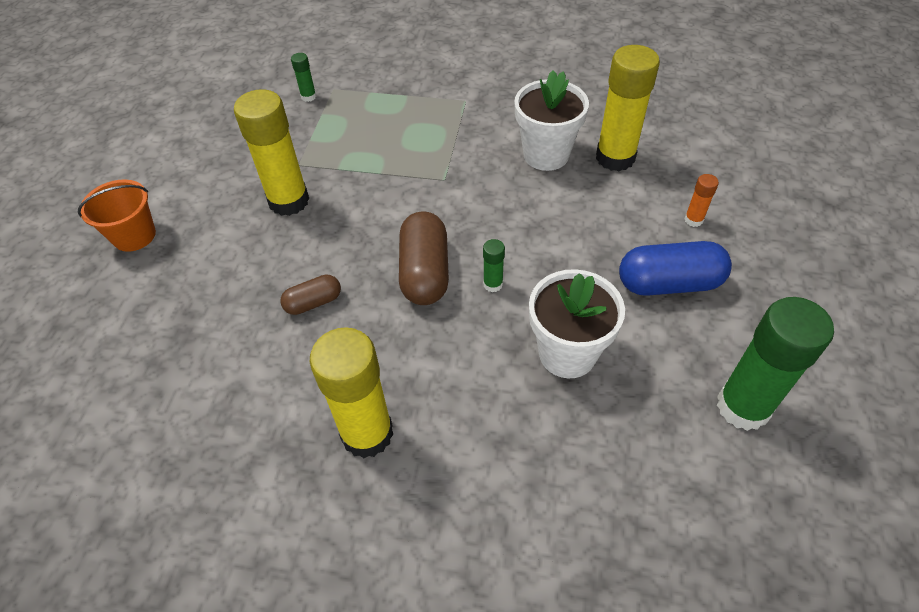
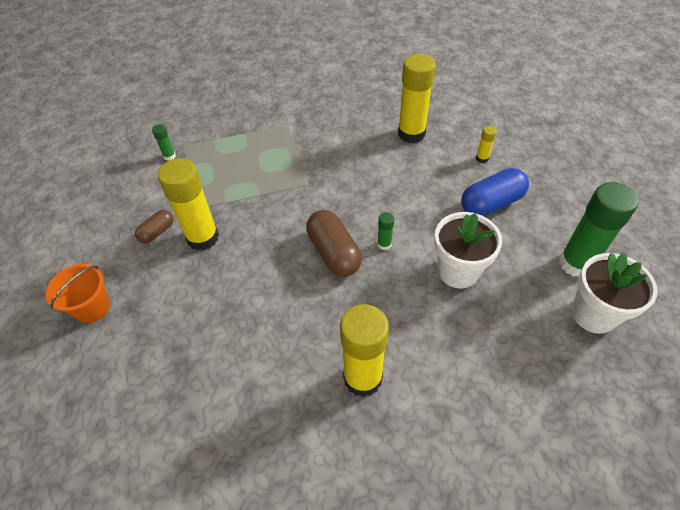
camera: 25 degrees left, 0 degrees up
(313, 302) = (268, 303): brown capsule -> brown capsule (157, 232)
(546, 155) = (366, 146): white flower pot -> white flower pot (593, 314)
(693, 220) = (482, 158): orange glue stick -> yellow glue stick

